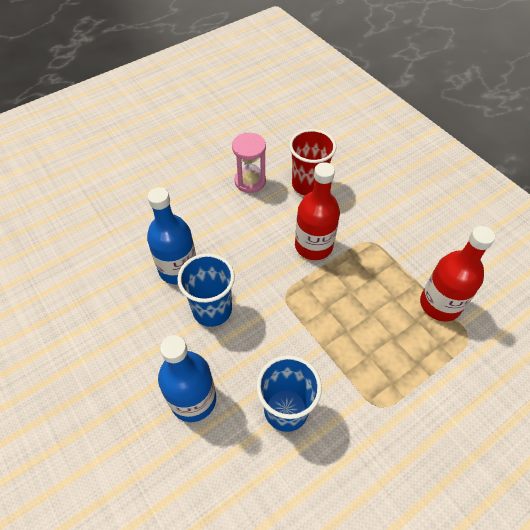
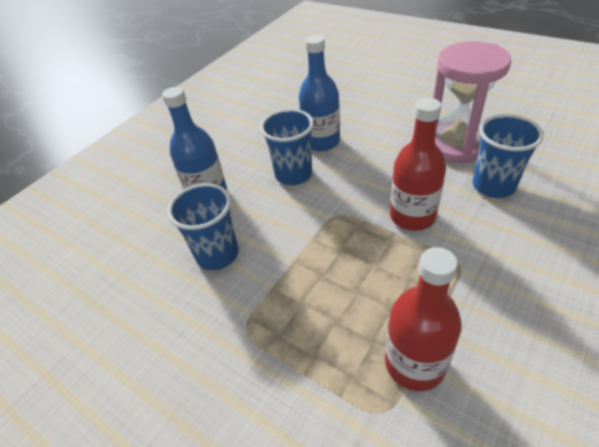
camera: 75 degrees right, 10 degrees down
(250, 181) = (455, 145): pink hourglass -> pink hourglass, size x1.67
(308, 185) = (493, 186): red cup -> blue cup

